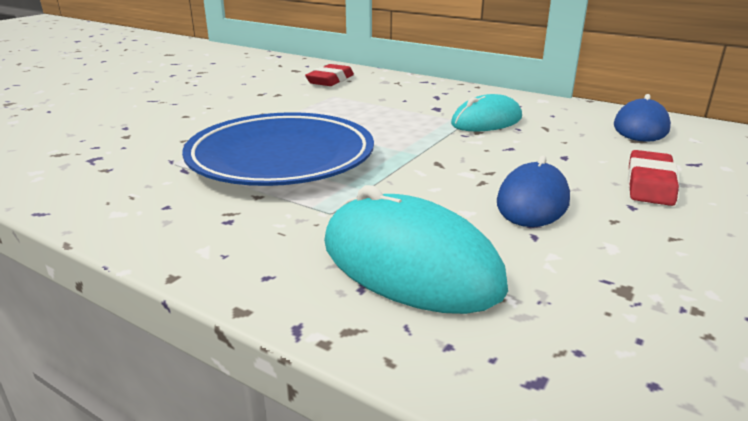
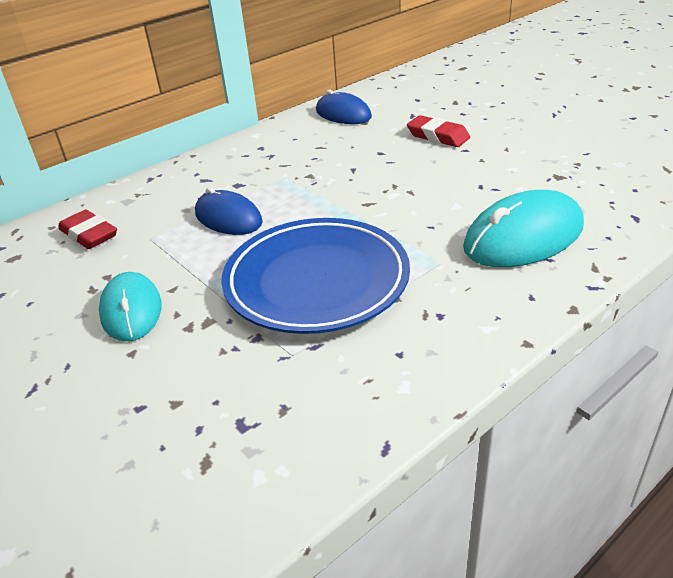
camera: 70 degrees left, 10 degrees up
(486, 121) = (290, 167): turquoise mouse -> turquoise mouse (131, 310)
(533, 201) = (449, 179): blue mouse -> blue mouse (228, 218)

